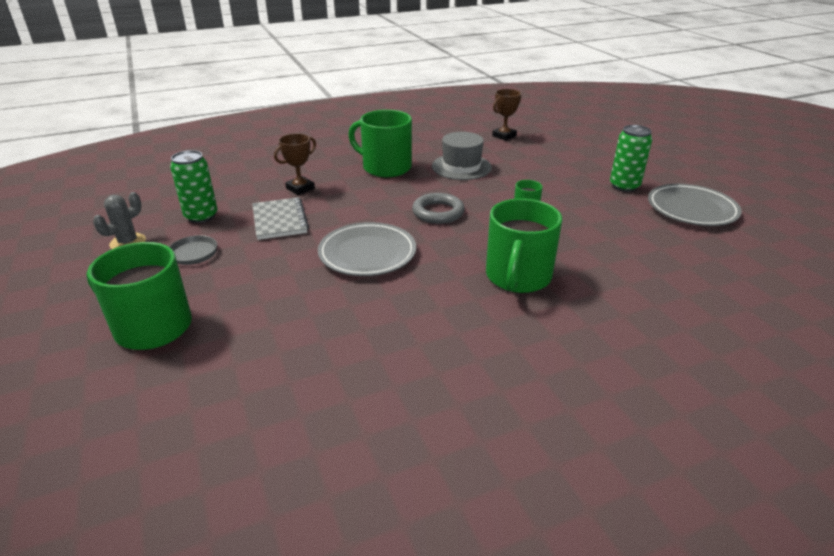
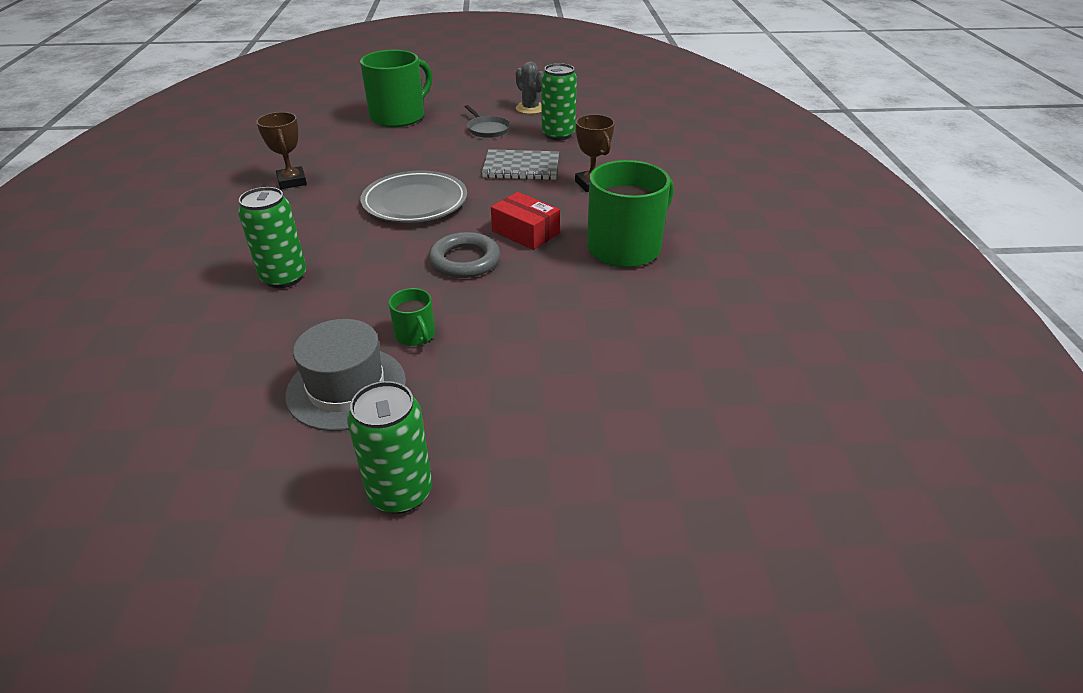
camera: 110 degrees right, 5 degrees up
(386, 199) = (525, 232): none -> red box
(461, 167) = (594, 315): grey hat -> grey hat (346, 388)
(504, 136) = (723, 412): brown trophy -> brown trophy (292, 181)
(517, 277) = (284, 277): green mug -> green can
(691, 209) = (247, 547): grey plate -> none

